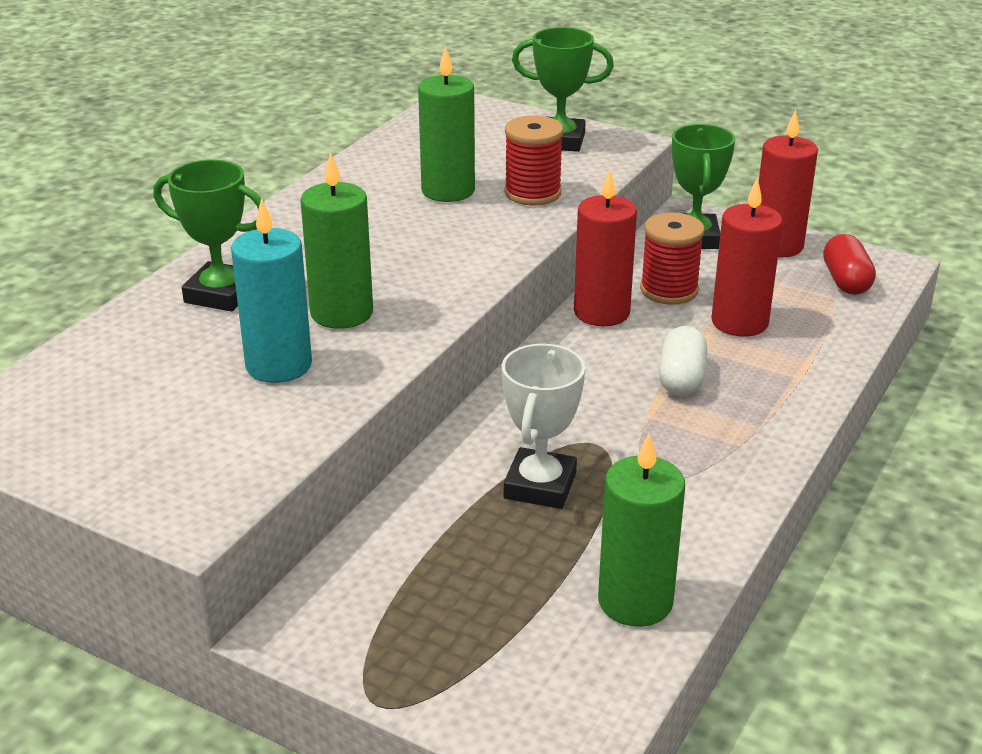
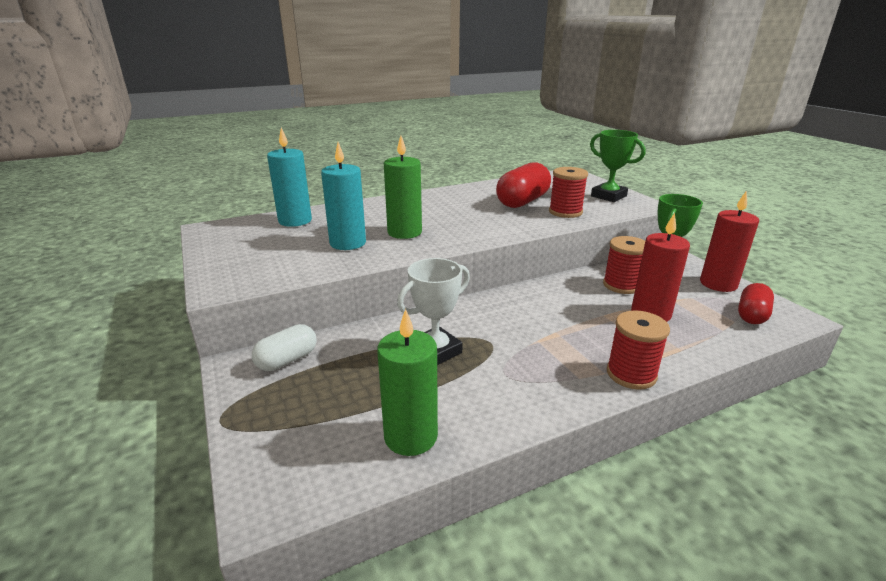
camera: 35 degrees right, 5 degrees down
(116, 355) = (295, 221): none -> turquoise candle
(221, 294) = (366, 212): green trophy -> none
(448, 190) = (522, 201): green candle -> red capsule
(601, 312) = (569, 283): red candle -> none
(681, 379) = (580, 329): white capsule -> white capsule (287, 360)
(789, 416) = (631, 374): none -> red spool

